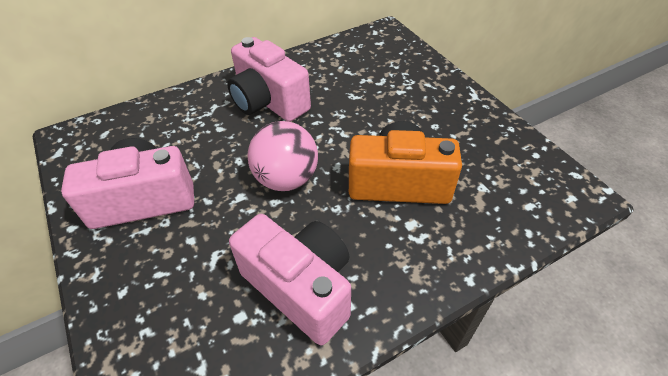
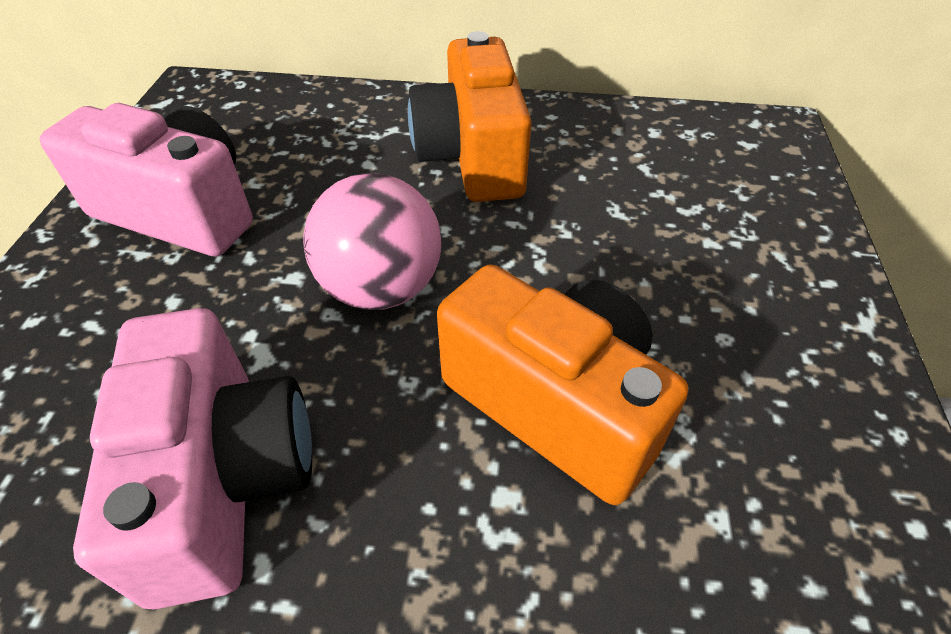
camera: 35 degrees right, 0 degrees up
(268, 101) = (472, 157): pink camera -> orange camera

